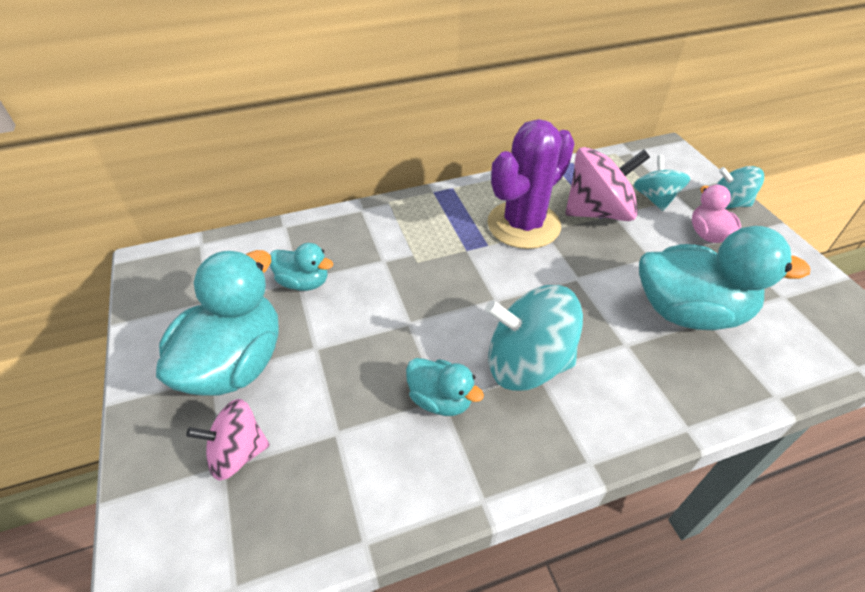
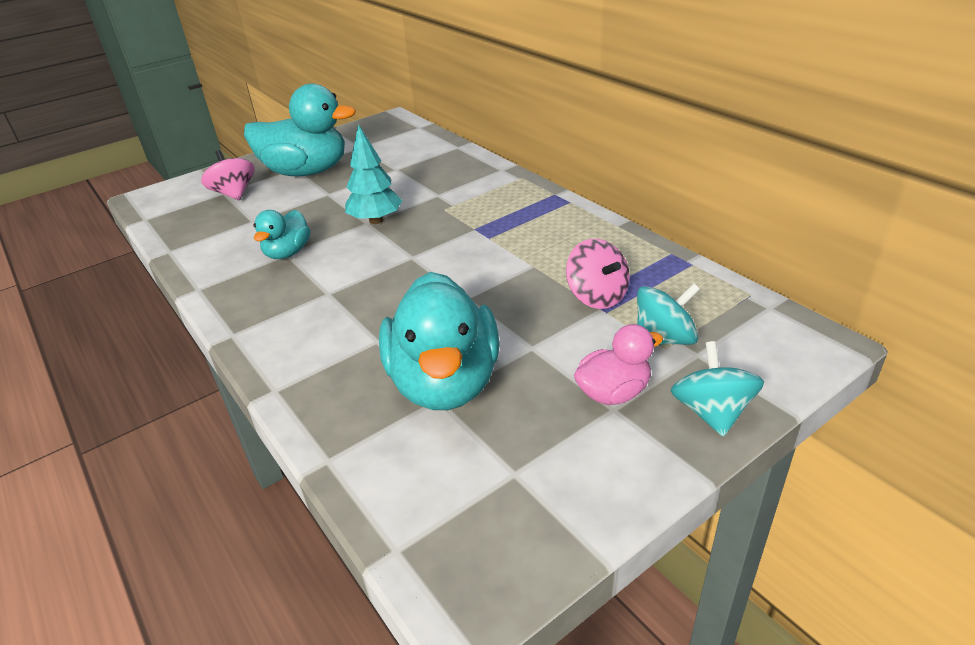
camera: 75 degrees right, 10 degrees down
(304, 282) = (394, 171): turquoise duck -> none
(410, 314) = (376, 220): none -> turquoise tree
(523, 225) = (535, 252): purple cactus -> none
(527, 363) = (336, 286): turquoise spinning top -> none
(598, 212) = (597, 296): pink spinning top -> pink spinning top, size x0.61

